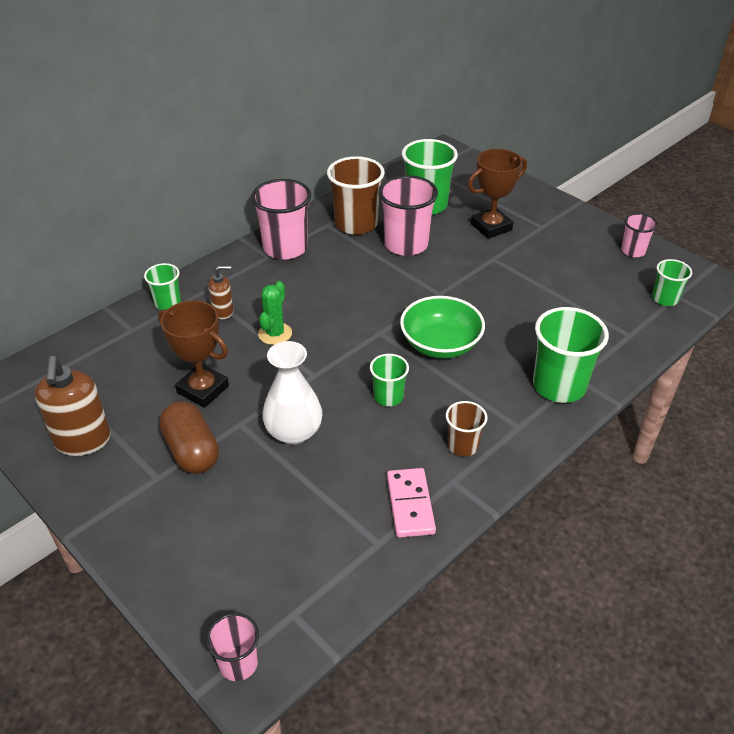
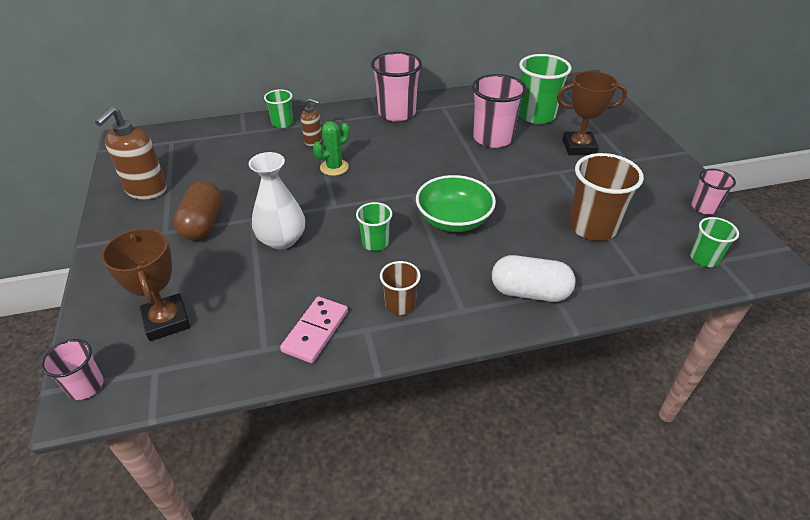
camera: 30 degrees right, 0 degrees up
(203, 389) = (250, 186): brown trophy -> brown trophy (166, 321)
(356, 224) = (466, 112): brown cup -> brown cup (592, 227)
(559, 386) = (529, 292): green cup -> white capsule

